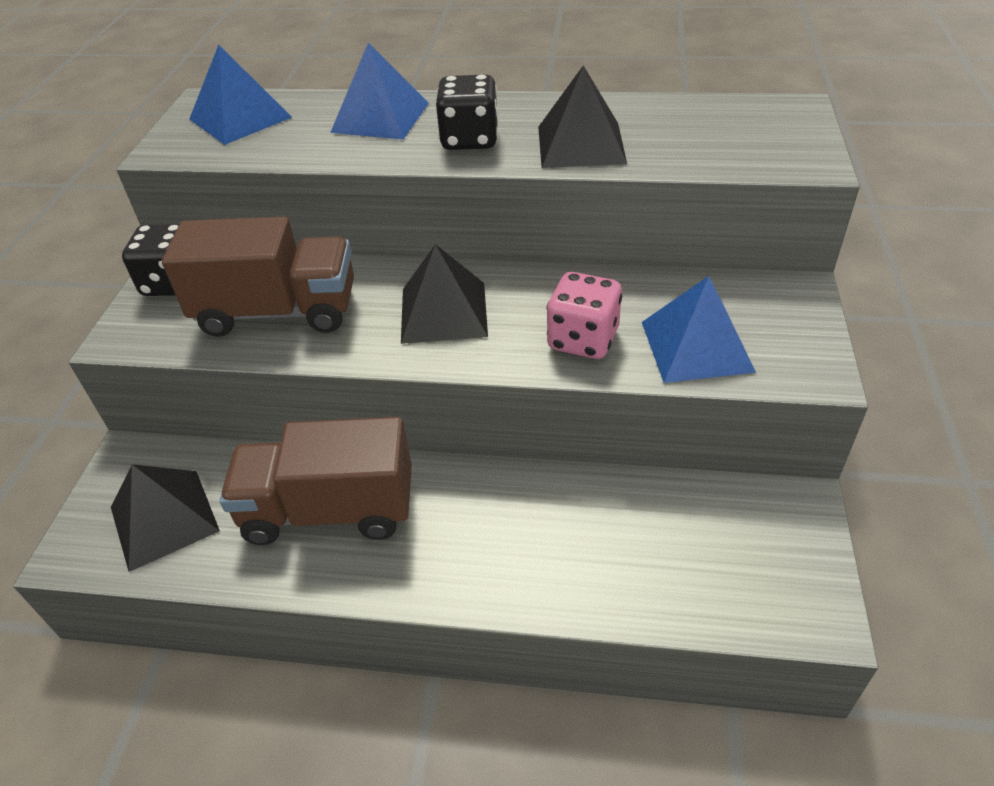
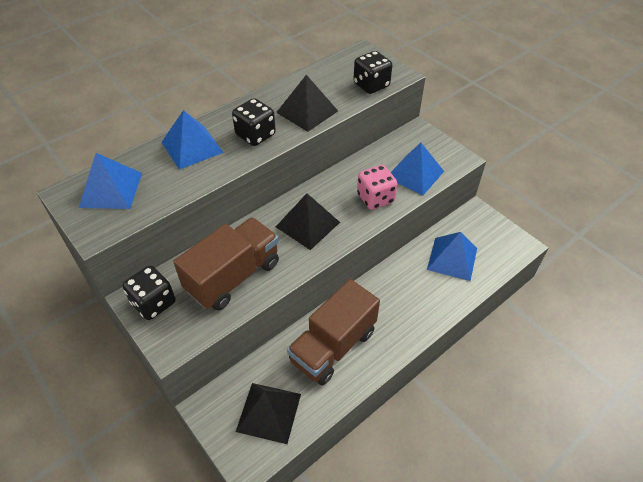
camera: 50 degrees left, 5 degrees up
(655, 538) = (452, 258): none -> blue pyramid
(735, 155) = (371, 85): none -> black dice

